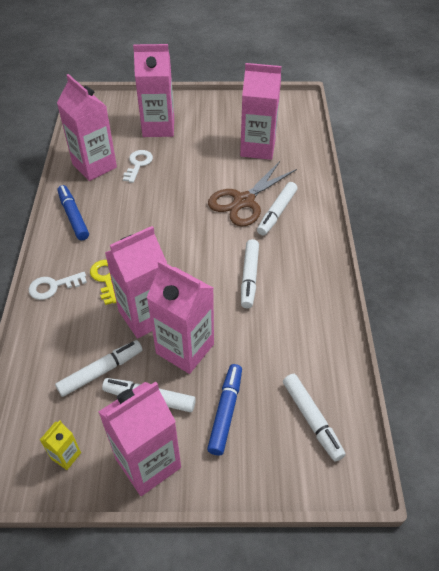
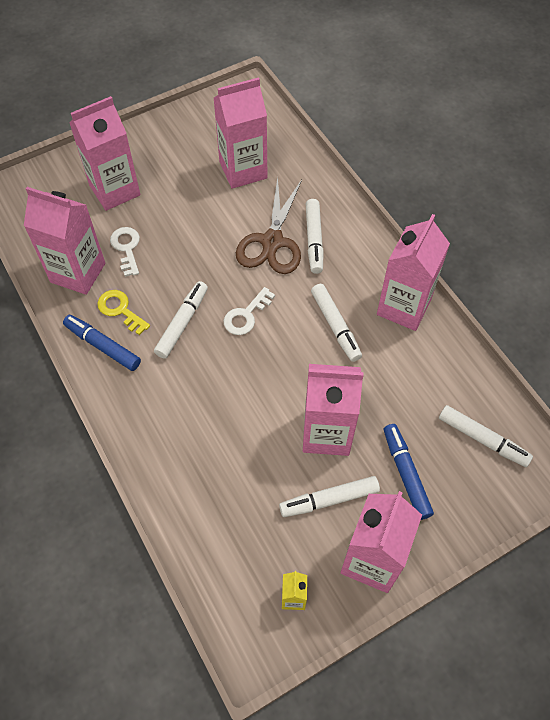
camera: 30 degrees left, 10 degrees up
(53, 286) = (145, 437): white key -> white key (246, 315)
(101, 371) = (264, 499): white marker -> white marker (182, 323)
(106, 279) = (194, 400): yellow key -> yellow key (120, 310)
(145, 315) = (264, 419): pink carton -> pink carton (404, 307)

